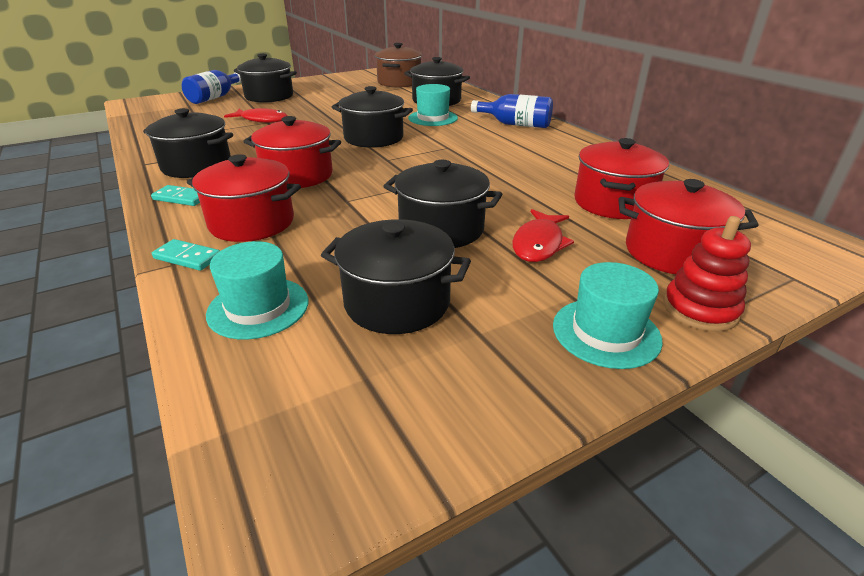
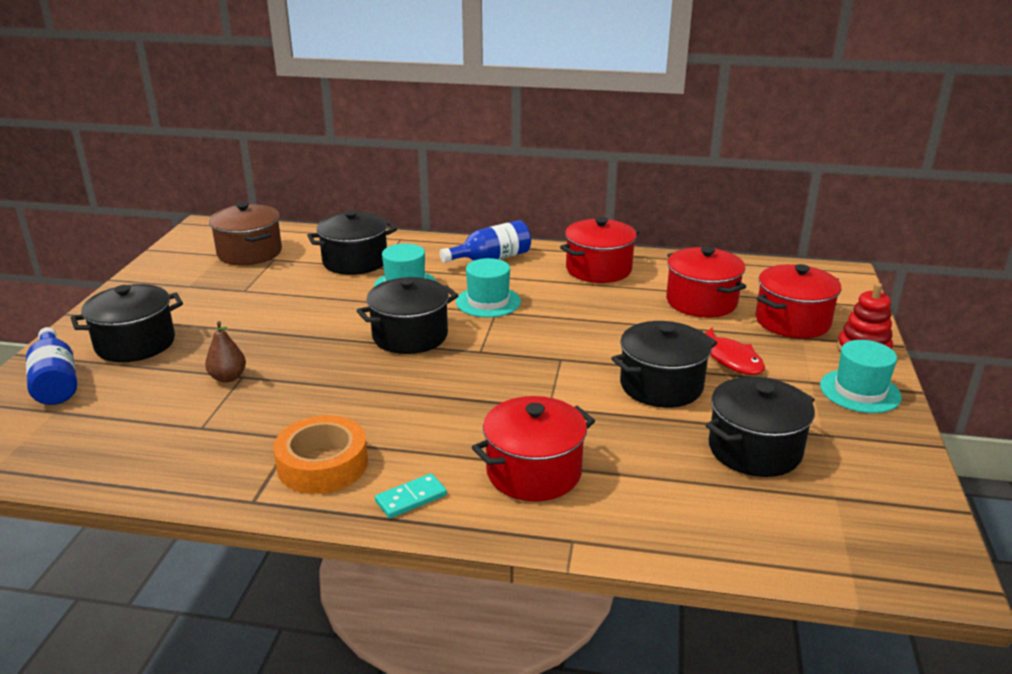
camera: 50 degrees left, 5 degrees down
(187, 257) = (568, 529): turquoise domino -> none
(197, 166) = (322, 464): black pot -> orange tape
(258, 307) = (701, 514): turquoise hat -> turquoise hat (488, 302)
(262, 120) = (228, 377): red fish -> brown pear
(297, 175) = (449, 411): red pot -> red pot (598, 269)

